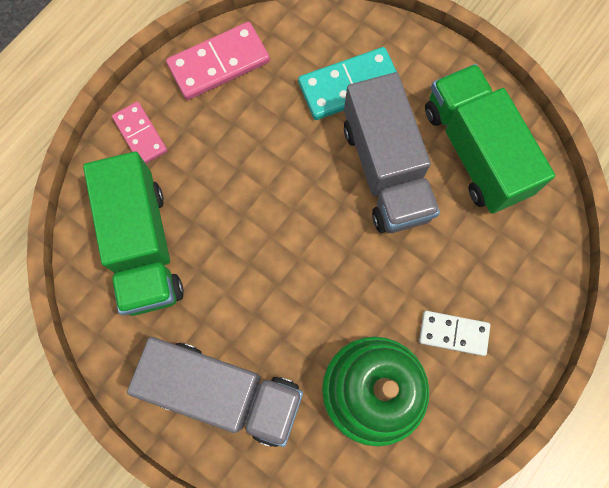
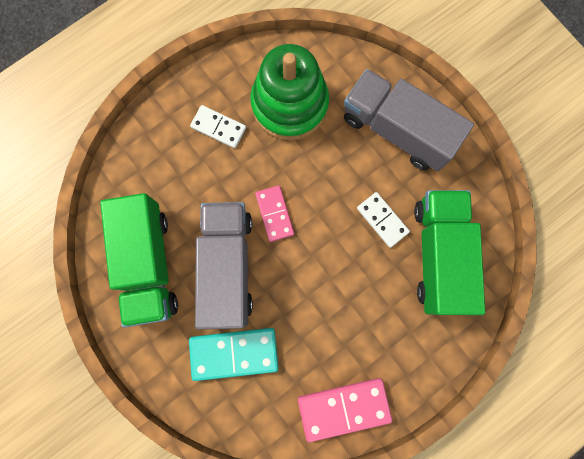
camera: 165 degrees left, 5 degrees up
(140, 135) = (426, 355): pink domino -> pink domino (274, 214)
(219, 270) = (382, 220): none -> white domino

